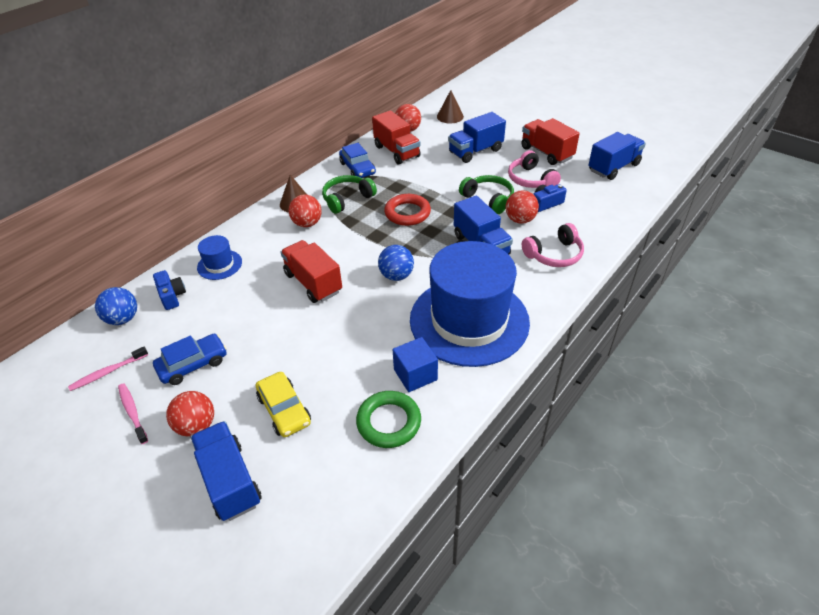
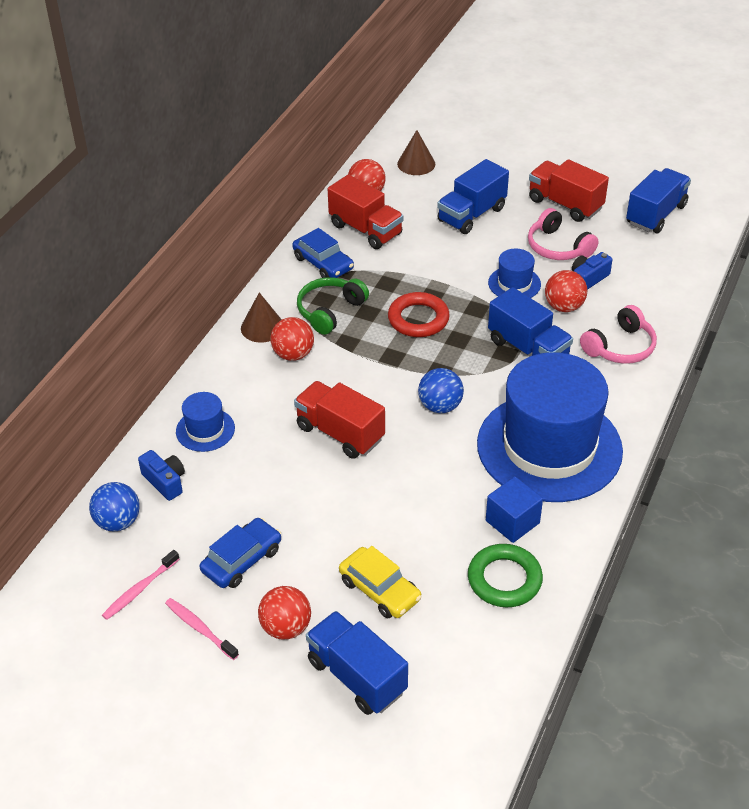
camera: 15 degrees left, 0 degrees up
(488, 199) = (514, 283): green headphones -> blue hat

